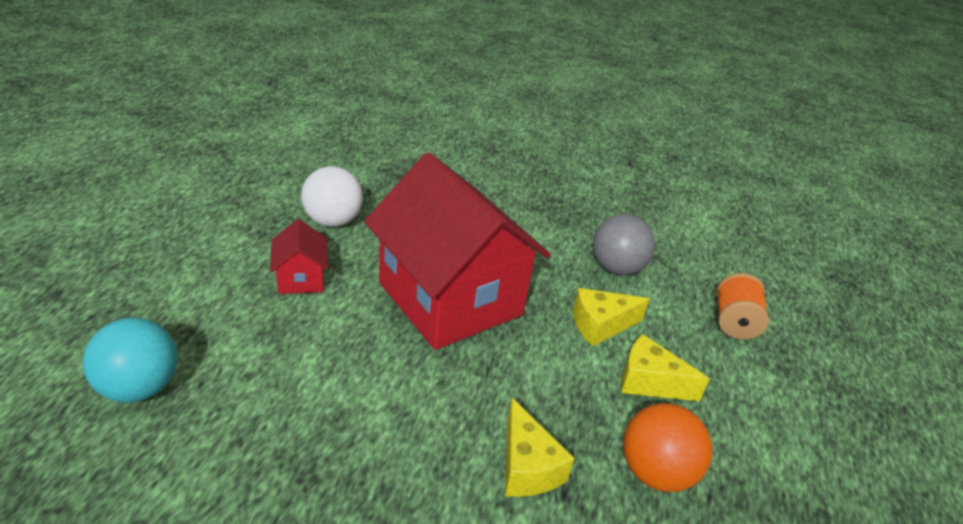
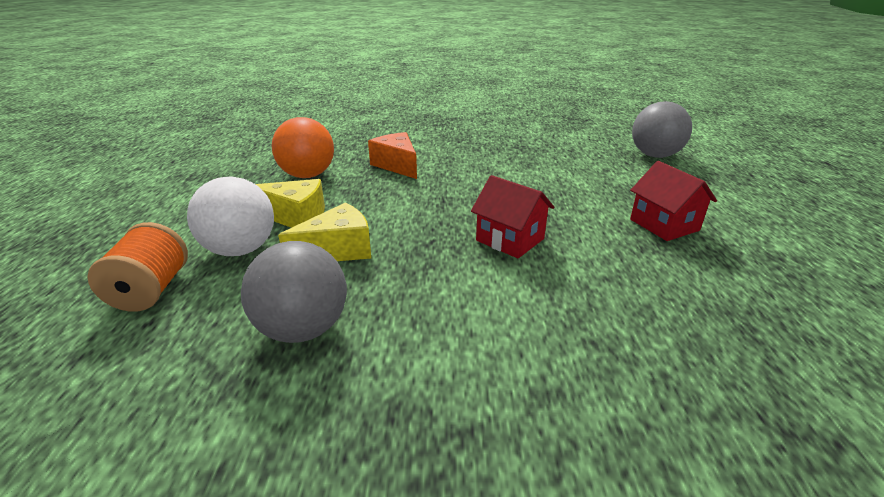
camera: 170 degrees right, 5 degrees down
(140, 388) = (655, 155): turquoise ball -> grey ball
(333, 221) = (733, 292): white ball -> white ball (240, 250)
(450, 298) = (510, 239): red house -> red house, size x0.41
(527, 466) = (397, 165): yellow cheese -> orange cheese

